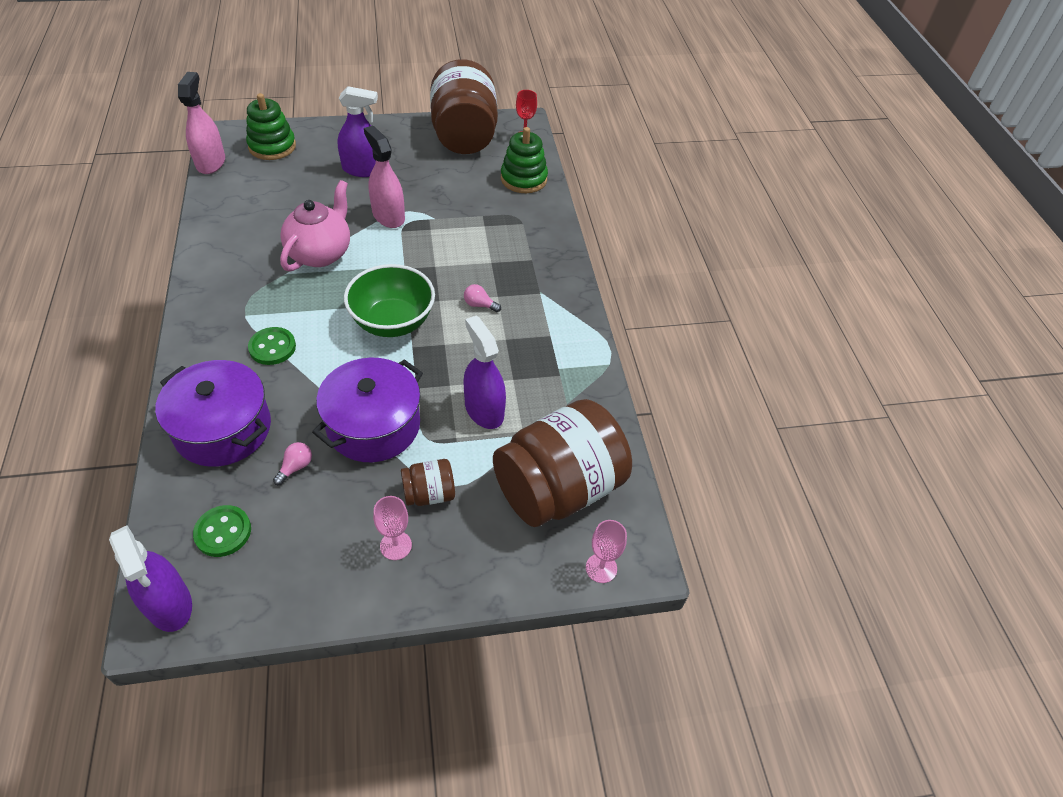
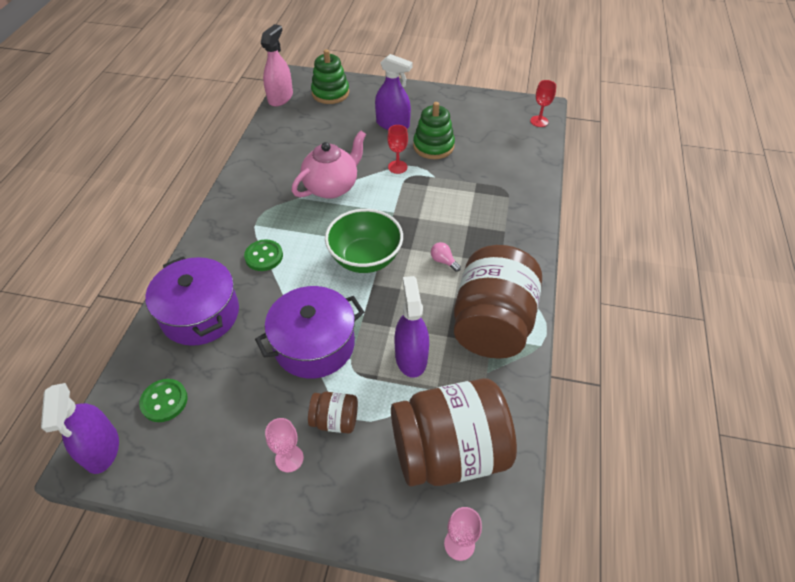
camera: 25 degrees right, 0 degrees up
(295, 467) = (240, 363): pink light bulb -> none
(388, 216) = (397, 167): pink spray bottle -> red goblet
(464, 136) = (487, 111): brown jar -> brown jar (492, 323)
(523, 179) = (524, 157): green stacking toy -> green stacking toy (433, 146)

